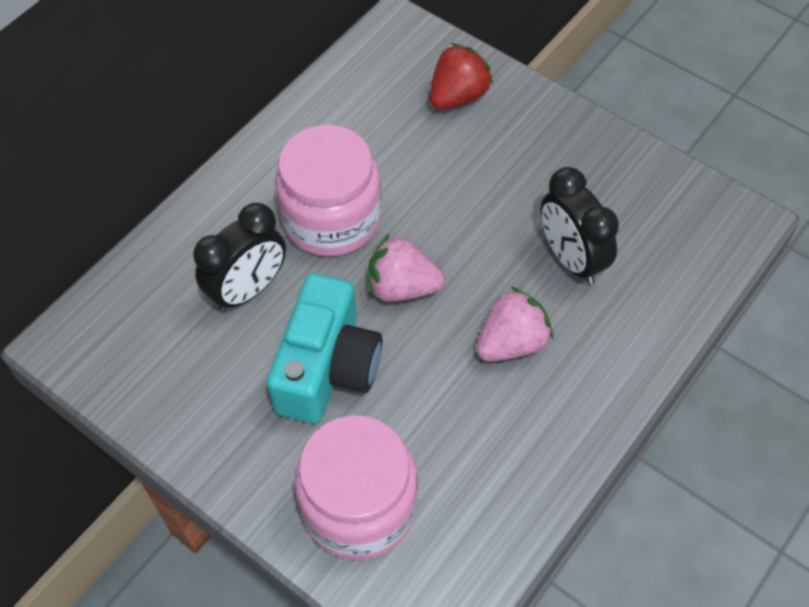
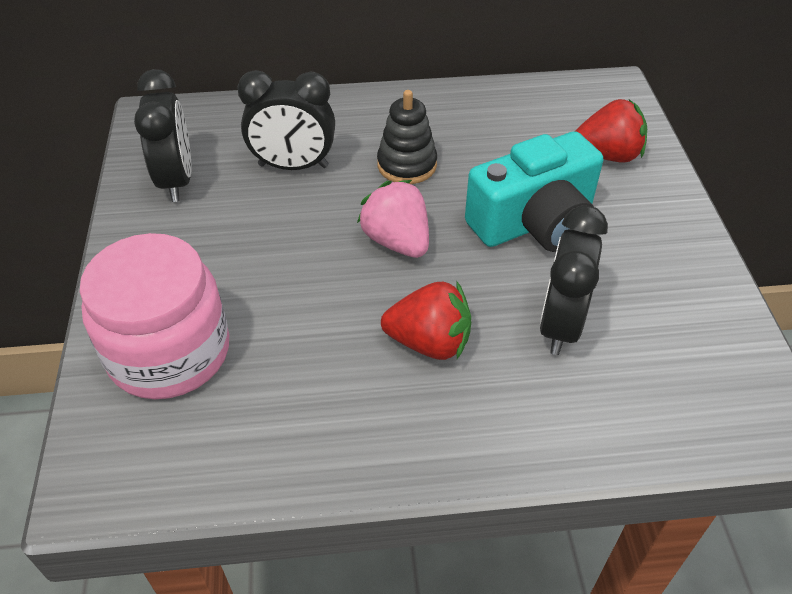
camera: 45 degrees right, 10 degrees down
(173, 380) = (177, 180): none -> black clock
(328, 368) = (275, 249): turquoise camera -> turquoise camera (534, 222)
(332, 218) = (407, 165): pink jar -> black stacking toy
(512, 342) = (429, 342): pink strawberry -> red strawberry

